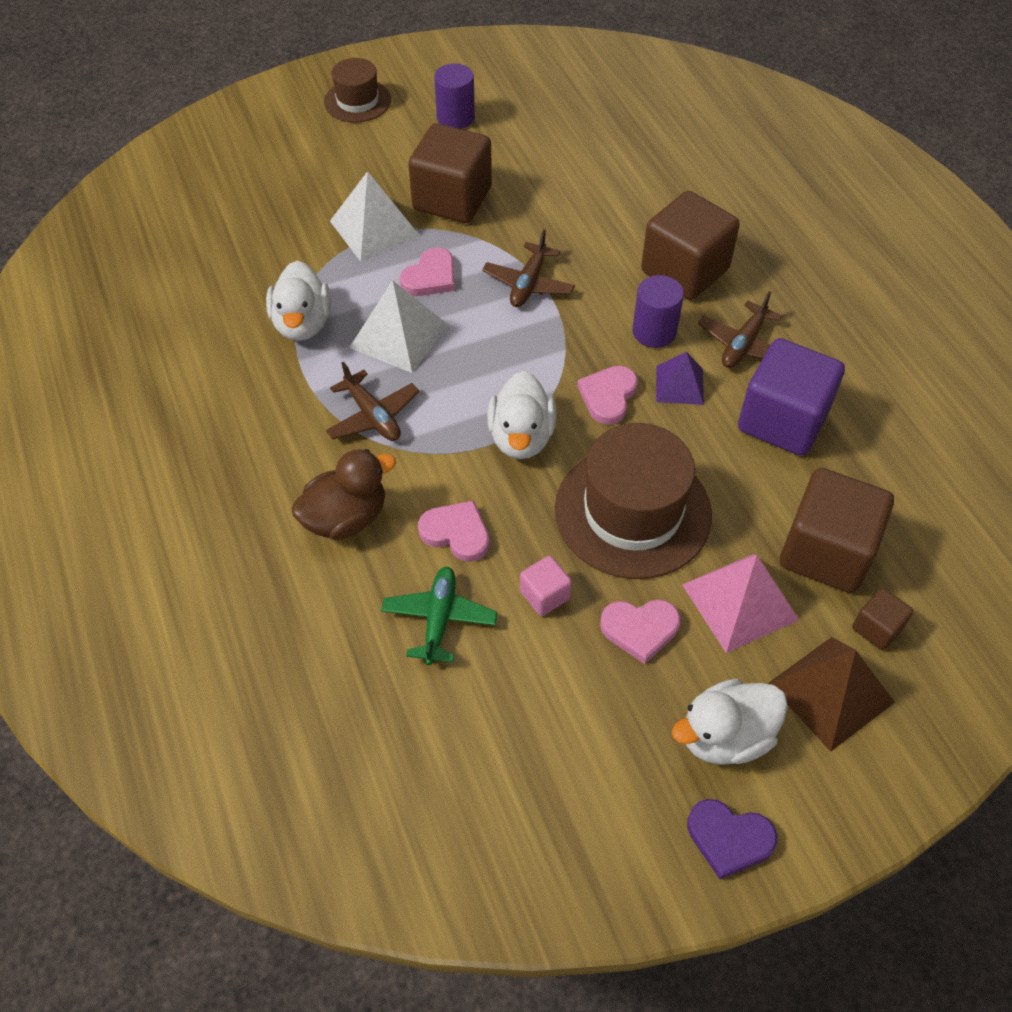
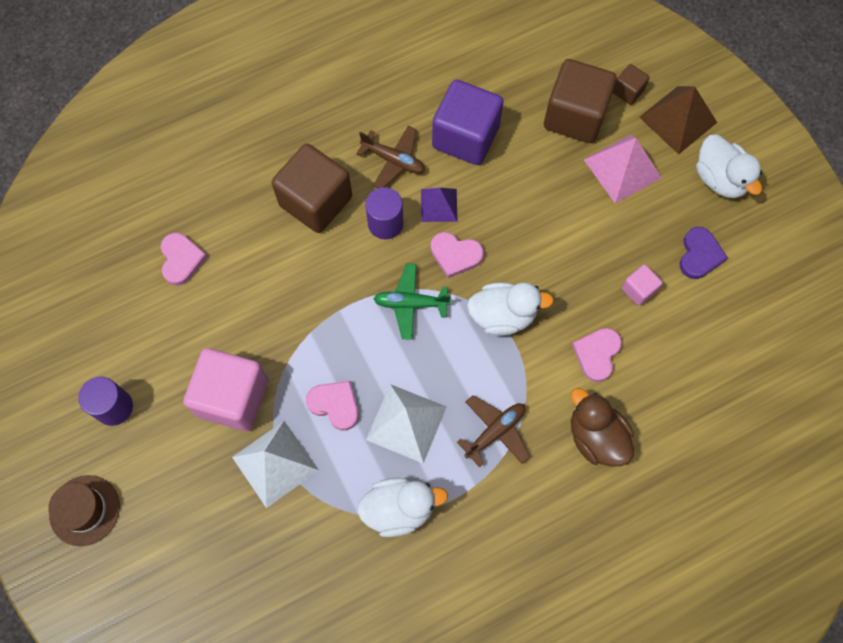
camera: 95 degrees left, 15 degrees up
(439, 619) = (670, 358): green plane -> green plane (410, 304)
(452, 199) = (233, 397): brown cube -> pink cube
(528, 284) = (338, 322): brown plane -> none
(632, 512) = (560, 235): brown hat -> none
(640, 629) = (654, 228): pink heart -> pink heart (181, 260)
(729, 839) = (783, 178): purple heart -> purple heart (699, 255)

